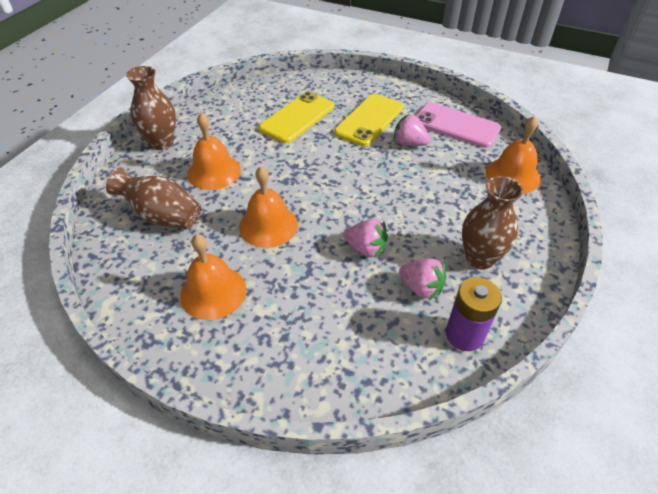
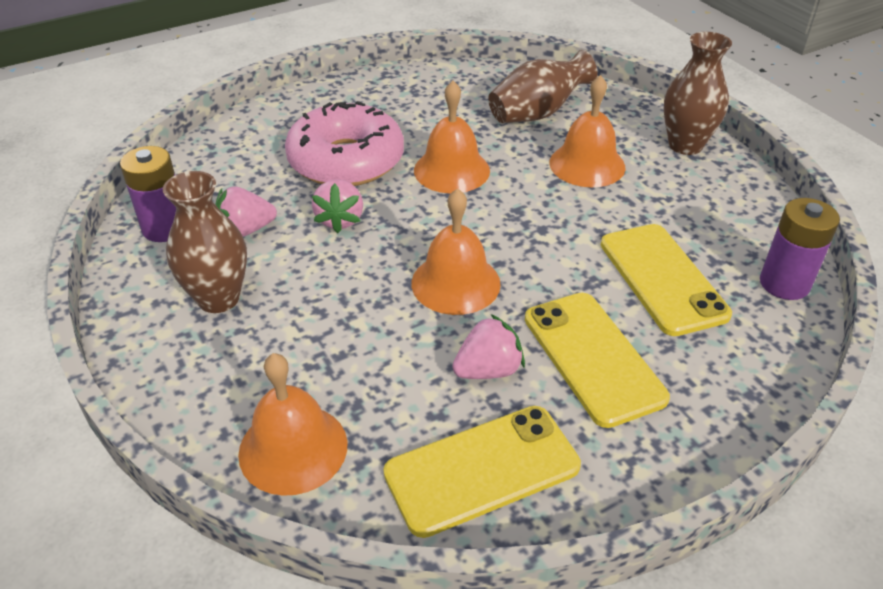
camera: 125 degrees right, 5 degrees down
(213, 292) = (400, 113): orange bell -> orange bell (455, 283)
(268, 87) = (784, 283): none -> purple battery
(302, 285) = (346, 160): none -> pink donut
(366, 249) = (340, 220): pink strawberry -> pink strawberry turned 60 degrees counterclockwise
(456, 125) = (482, 470): pink phone -> yellow phone

